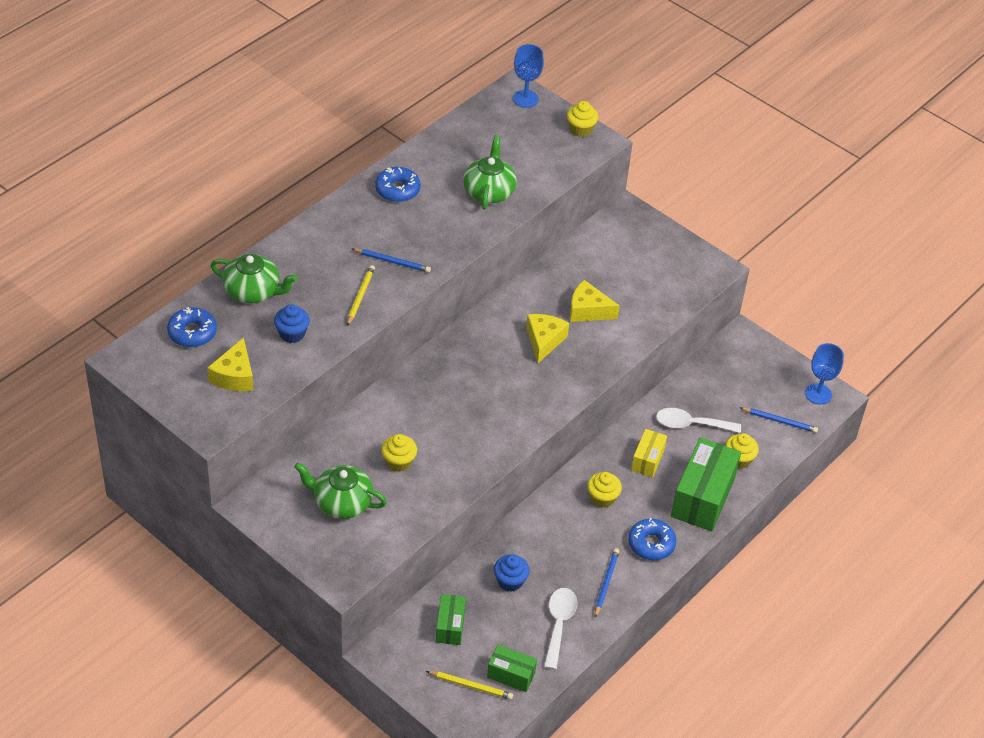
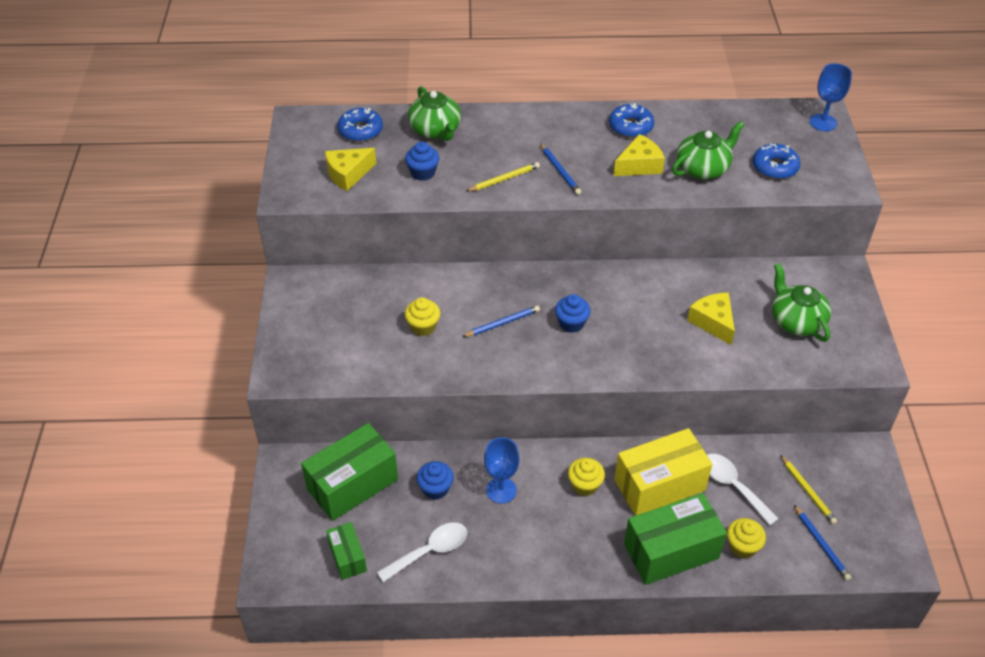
camera: 50 degrees right, 0 degrees up
(342, 502) = (348, 324): green teapot -> green teapot (796, 321)
(450, 626) = (352, 484): green box -> green box, size x1.88
(470, 686) = (310, 539): yellow pencil -> yellow pencil (807, 491)
(498, 381) = (571, 323): none -> blue cupcake
(544, 341) = (646, 320): yellow cheese -> yellow cheese (639, 165)
(580, 129) = (844, 169): yellow cupcake -> none
(606, 583) = (505, 551): blue pencil -> blue pencil (502, 323)
(647, 460) = (659, 485): yellow box -> yellow box, size x1.88
(651, 544) = (580, 552): blue donut -> blue donut (775, 167)
(818, 394) = (889, 550): blue goblet -> blue goblet (501, 490)

